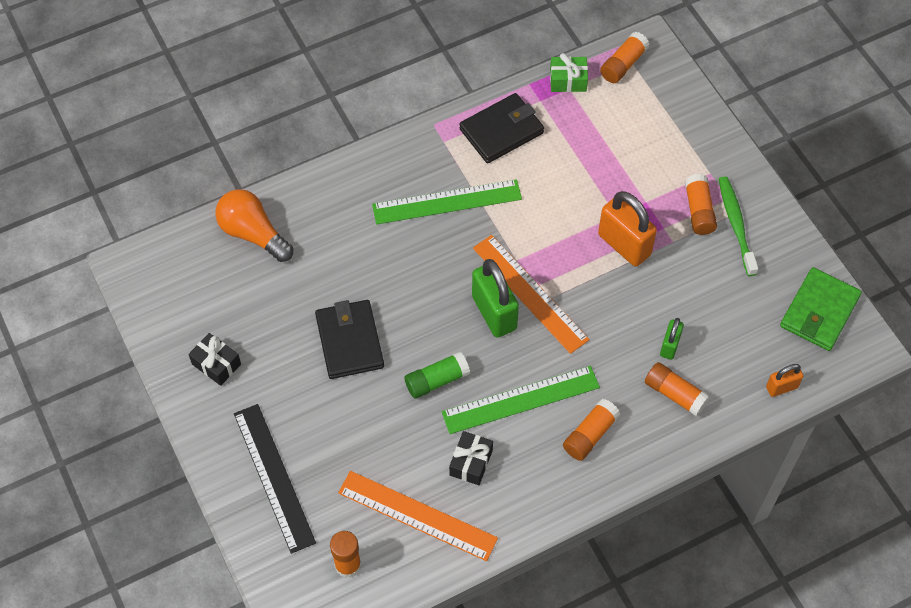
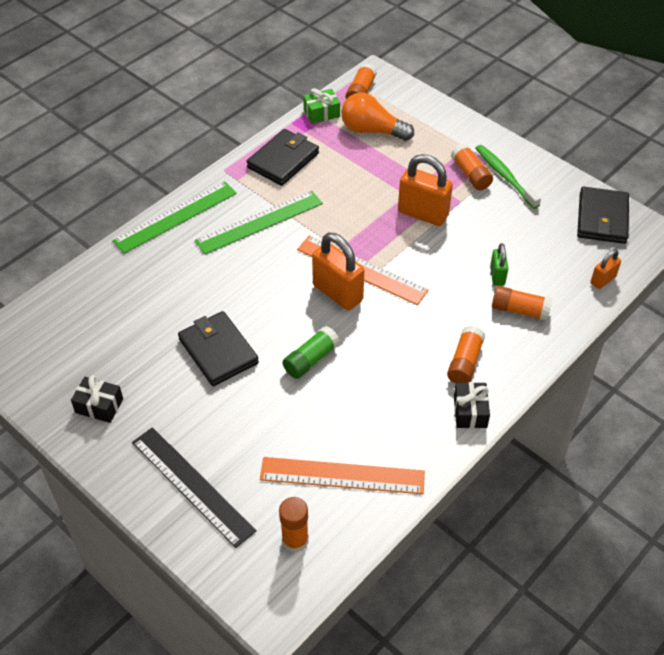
camera: 20 degrees left, 10 degrees down
(253, 234) = (95, 291): orange light bulb -> orange light bulb (372, 131)
(471, 462) = (371, 416): black gift -> black gift (470, 411)
(494, 313) = (337, 293): green padlock -> orange padlock
(520, 399) = (391, 352): green ruler -> green ruler (175, 216)
(819, 311) = (602, 218): green wallet -> black wallet

